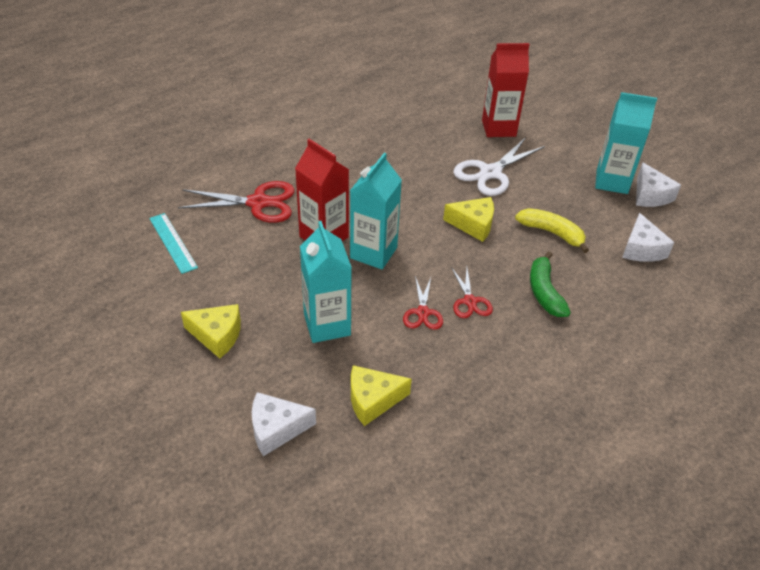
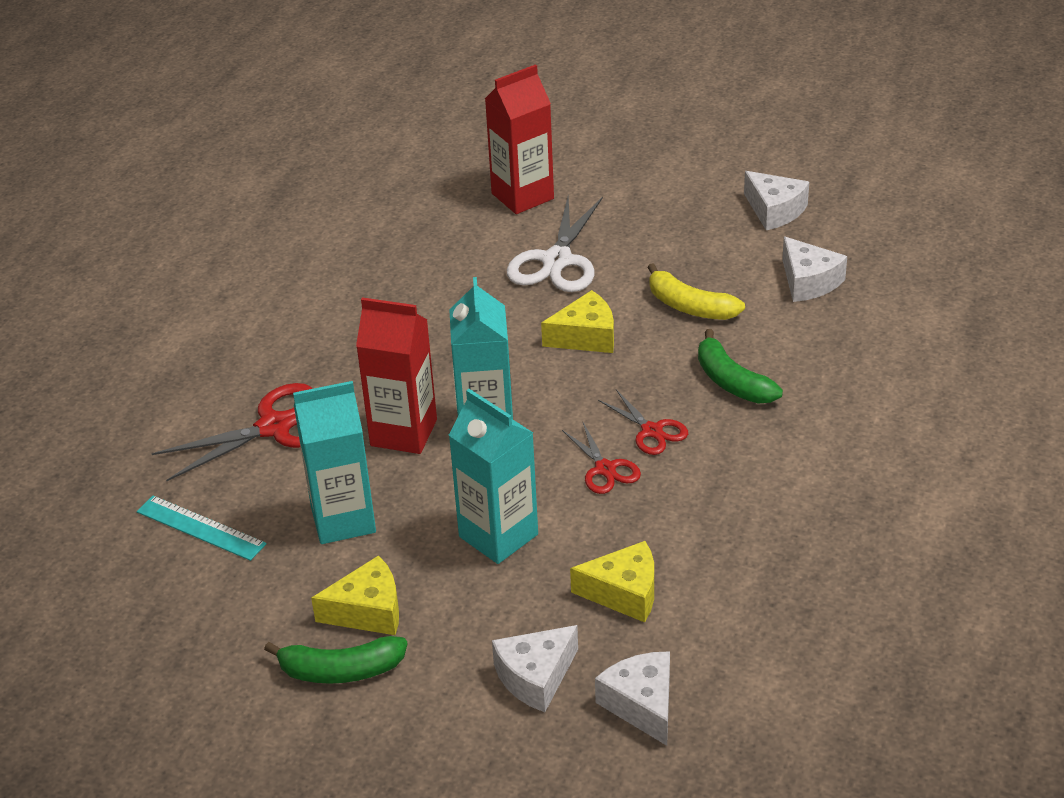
camera: 25 degrees left, 5 degrees down
(172, 365) = (341, 670): none -> green banana
(325, 484) = (642, 704): none -> white cheese
(373, 400) = (624, 593): yellow cheese -> yellow cheese turned 135 degrees counterclockwise
(552, 233) = (690, 306): yellow banana -> yellow banana turned 150 degrees counterclockwise
(612, 181) = (717, 211): turquoise carton -> turquoise carton (343, 520)

